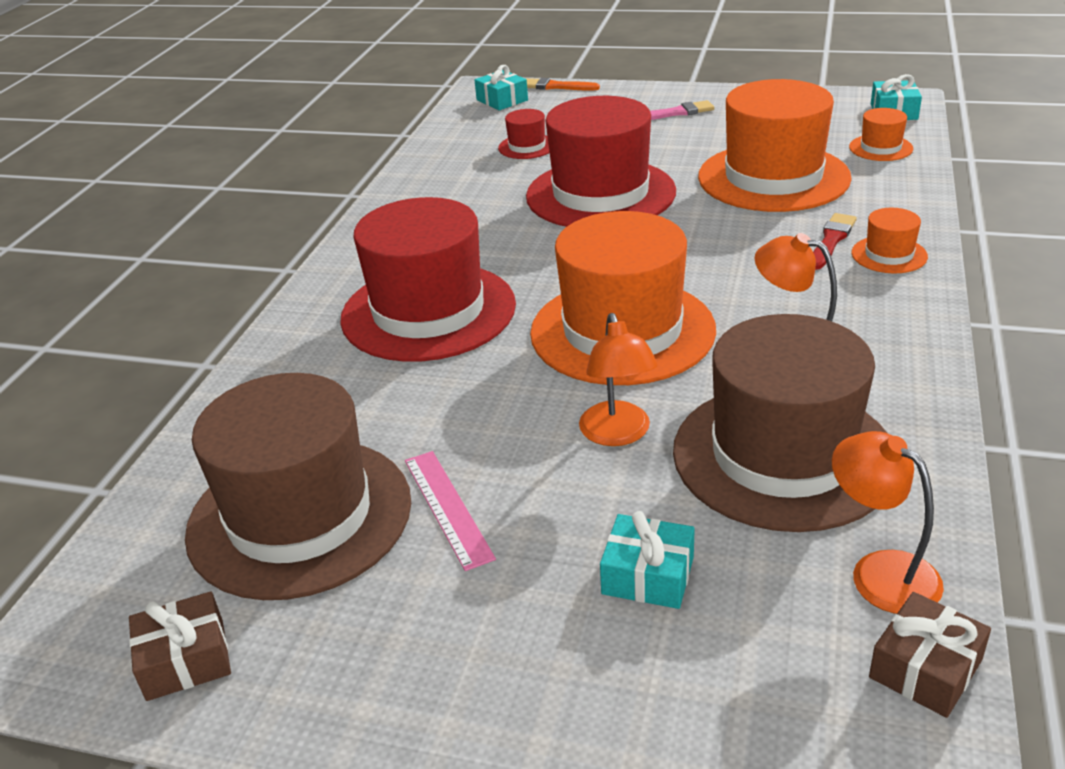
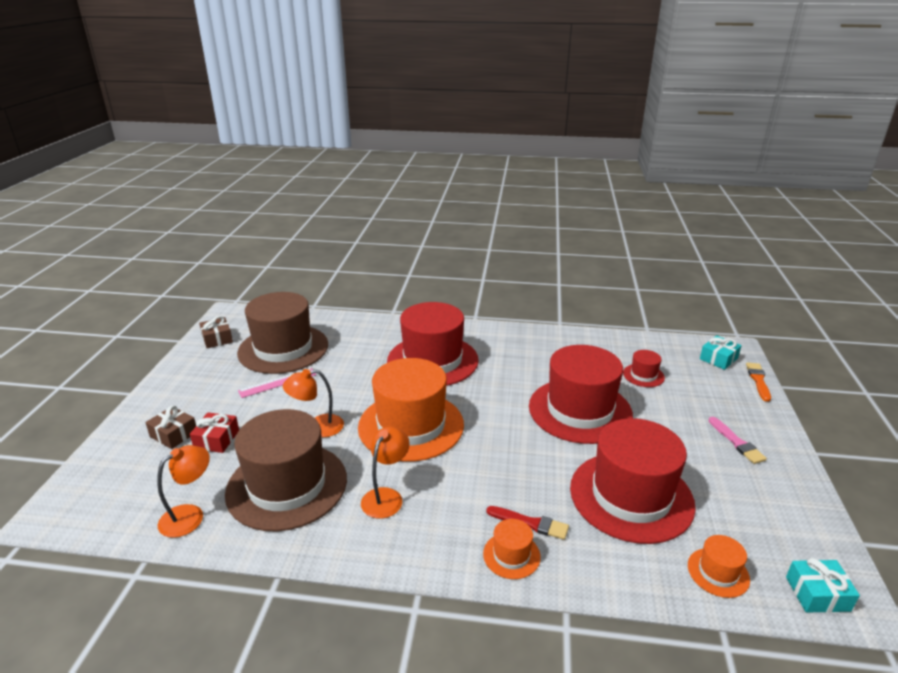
camera: 80 degrees right, 5 degrees down
(648, 575) = (217, 439): turquoise gift -> red gift
(773, 177) = (631, 496): orange hat -> red hat
(925, 668) = (126, 524): brown gift -> brown gift (174, 434)

